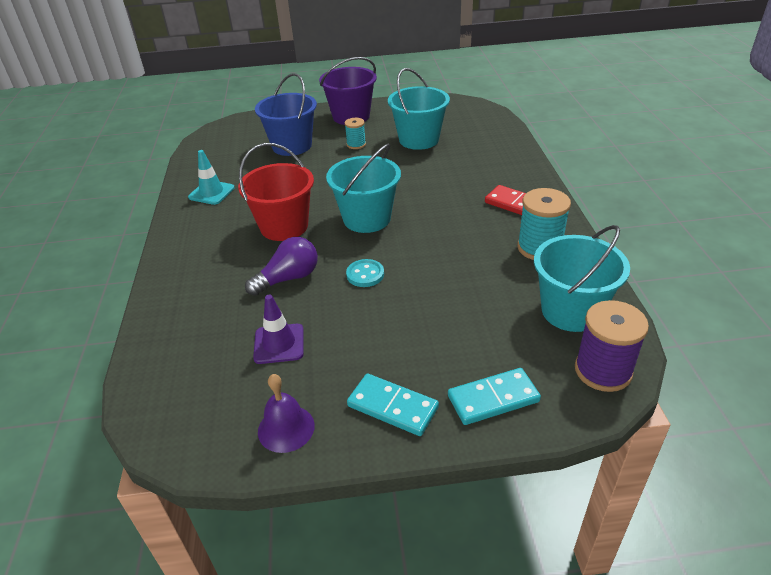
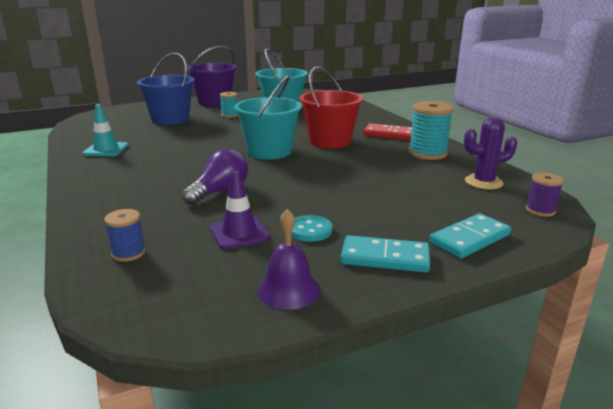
camera: 20 degrees left, 15 degrees down
(178, 351) = (128, 253): none -> blue spool
(284, 226) = (194, 162): red bucket -> red bucket (330, 141)
(365, 274) = (292, 181): turquoise button -> turquoise button (310, 230)
(571, 311) = (483, 182): turquoise bucket -> purple cactus
(603, 371) = (540, 210): purple spool -> purple spool, size x0.57

